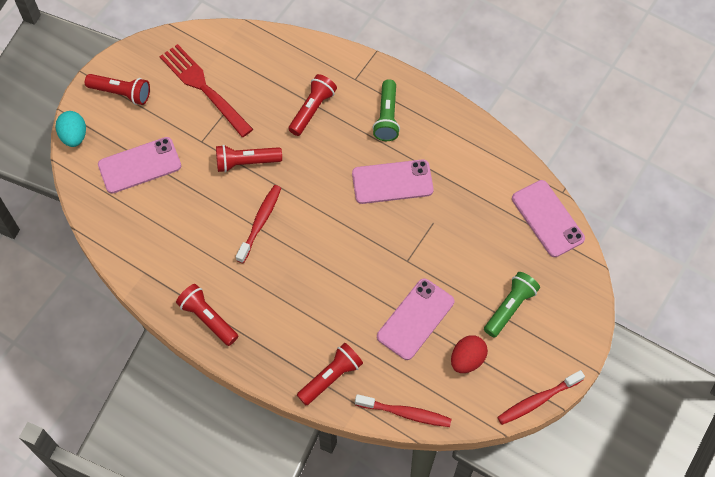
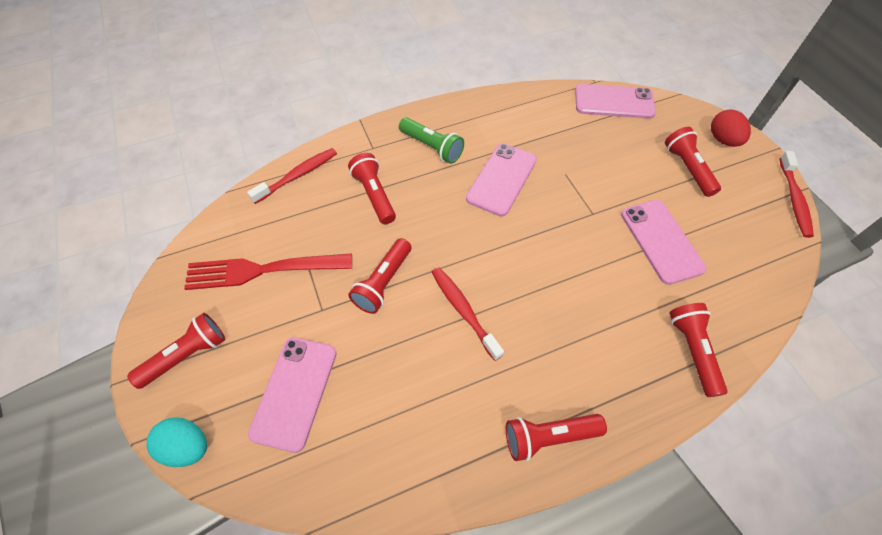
camera: 55 degrees left, 5 degrees down
(405, 413) = (766, 307): red toothbrush -> red toothbrush (298, 175)
(467, 360) = (727, 226): red egg -> red egg (723, 140)
(510, 307) = (687, 168): green flashlight -> red flashlight

